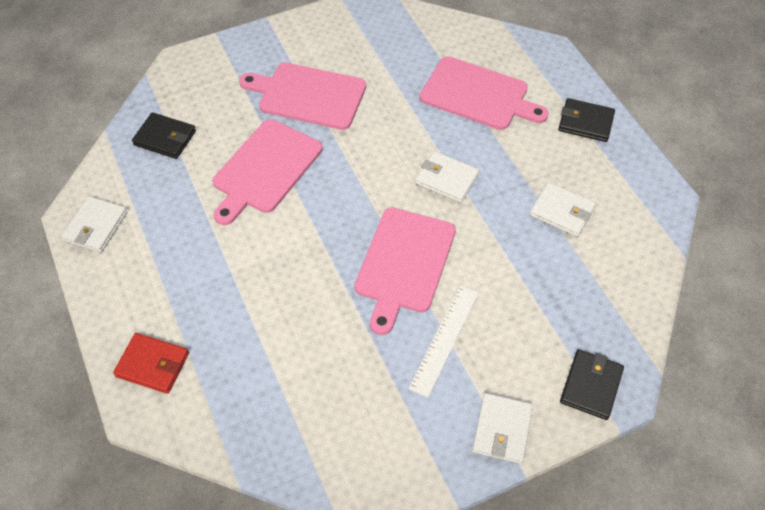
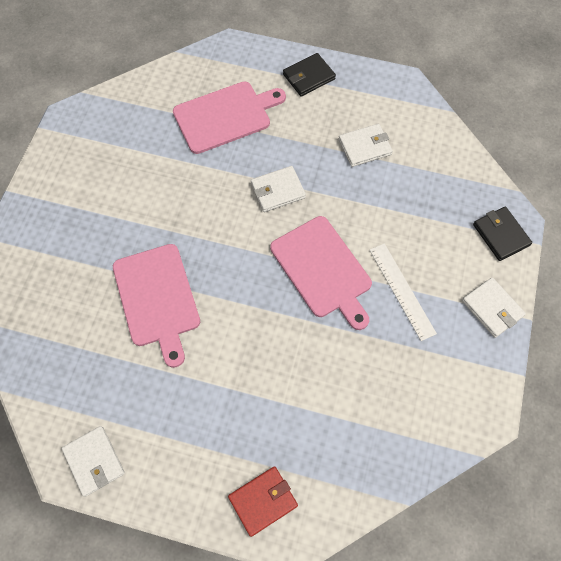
camera: 50 degrees left, 10 degrees up
(165, 138) = (55, 349): black wallet -> none
(308, 95) = (116, 219): pink cutting board -> none

